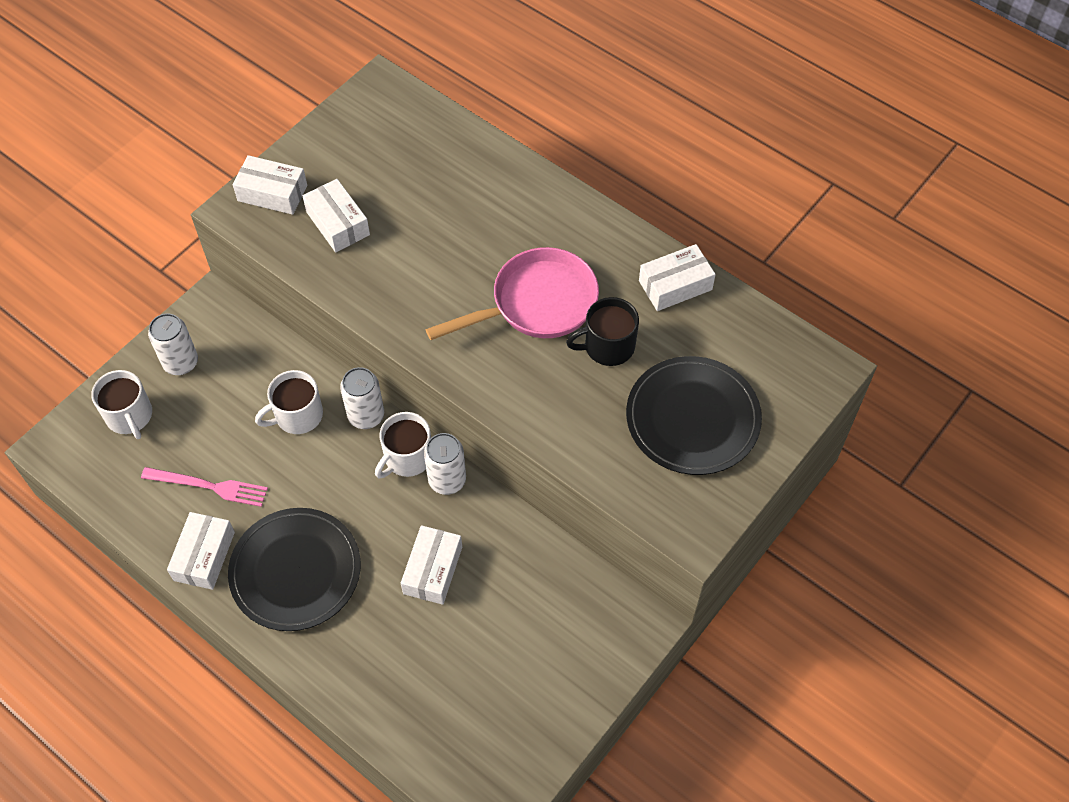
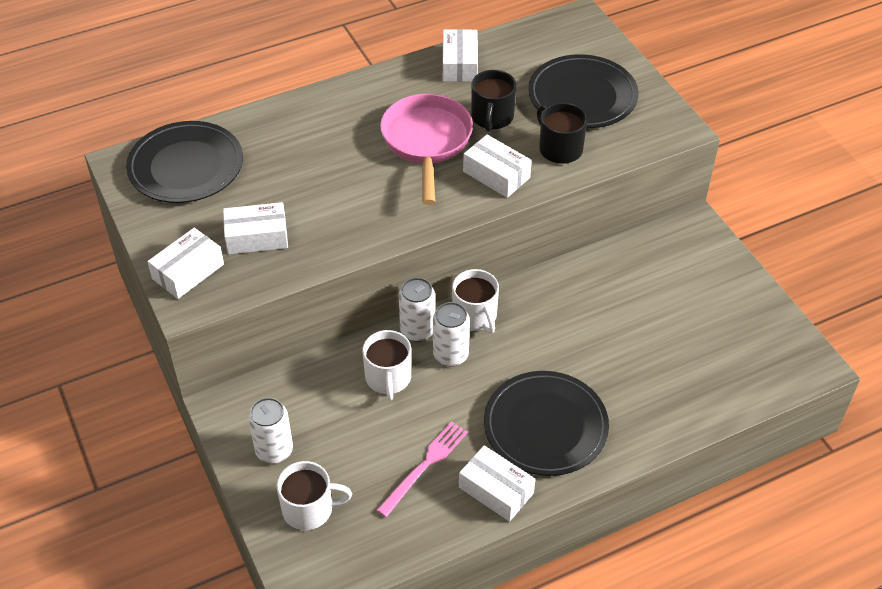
camera: 65 degrees left, 10 degrees down
(400, 131) = (186, 166): none -> black plate
(433, 570) = (590, 333): white box -> white box (496, 174)
(447, 480) = (511, 297): white can -> white can (450, 355)
(594, 426) = (560, 149): none -> black mug

